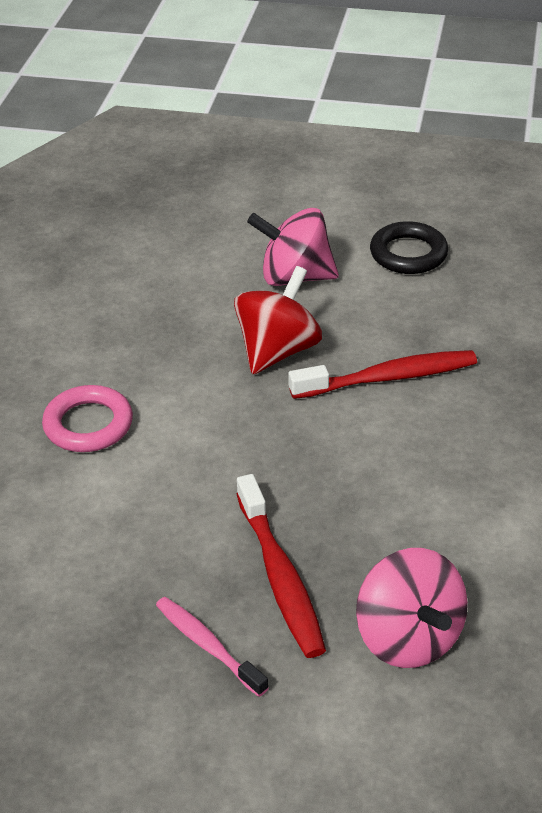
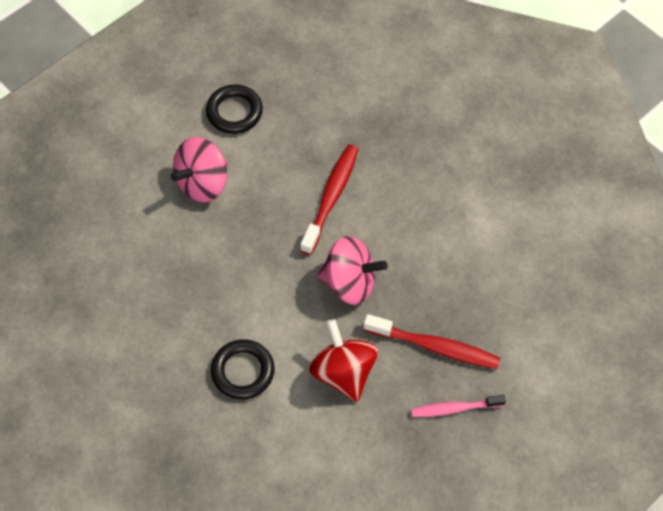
camera: 55 degrees left, 20 degrees up
(88, 424) = (243, 371): pink ring -> black ring
(277, 350) = (262, 235): red spinning top -> red spinning top (343, 372)
(408, 638) = (515, 316): pink spinning top -> pink spinning top (350, 283)

